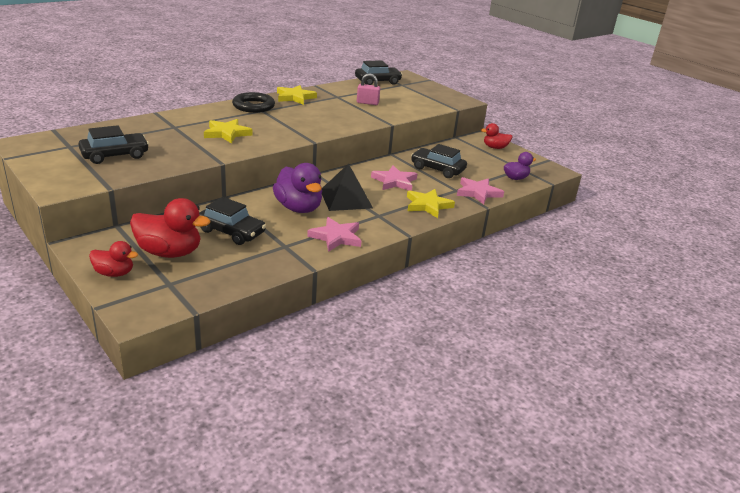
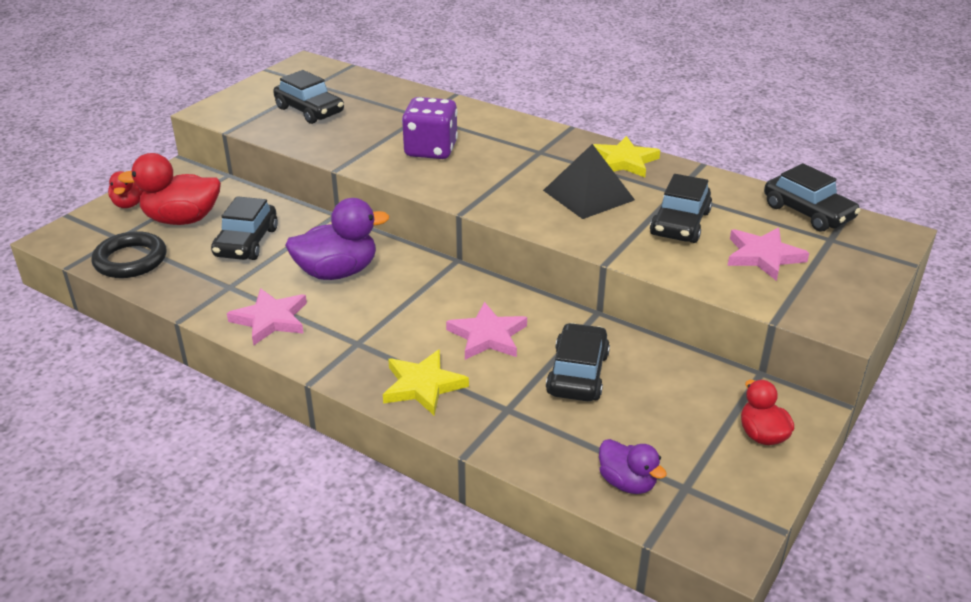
camera: 75 degrees right, 5 degrees up
(170, 252) = (182, 219): red duck -> red duck turned 90 degrees clockwise
(227, 133) = (431, 150): yellow star -> purple dice
(253, 106) = (548, 142): black ring -> black ring (130, 260)
(298, 208) = (337, 272): purple duck -> purple duck turned 150 degrees counterclockwise
(346, 199) = (392, 303): black pyramid -> black pyramid (588, 195)
(367, 103) = (680, 223): pink padlock -> black car
(478, 193) = (516, 437): pink star -> pink star (763, 256)

